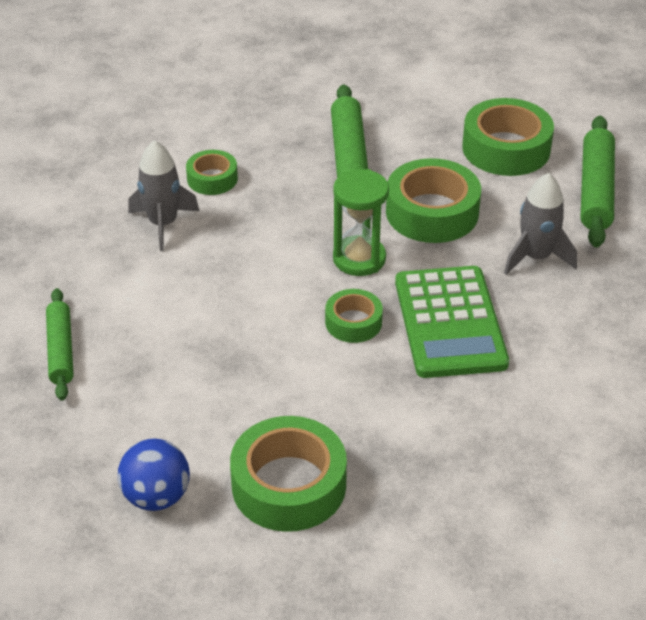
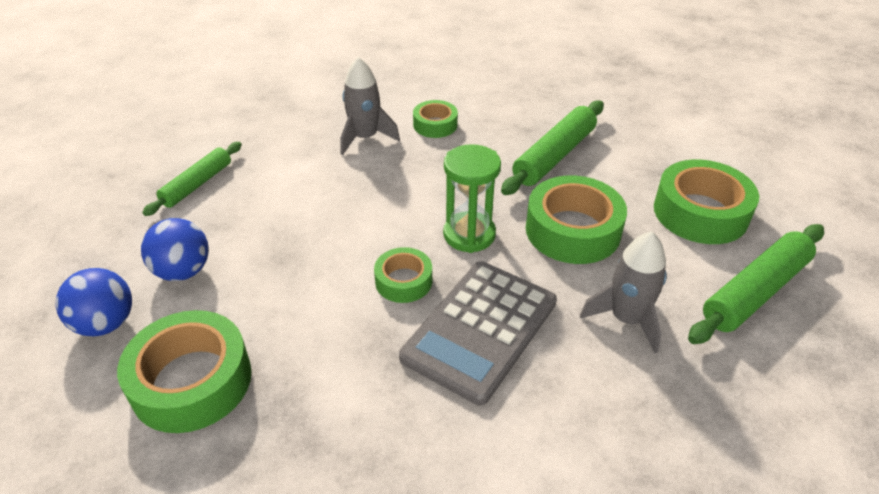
camera: 40 degrees right, 0 degrees up
(162, 422) = (183, 271): none -> blue ball
(449, 322) = (480, 330): green calculator -> grey calculator

